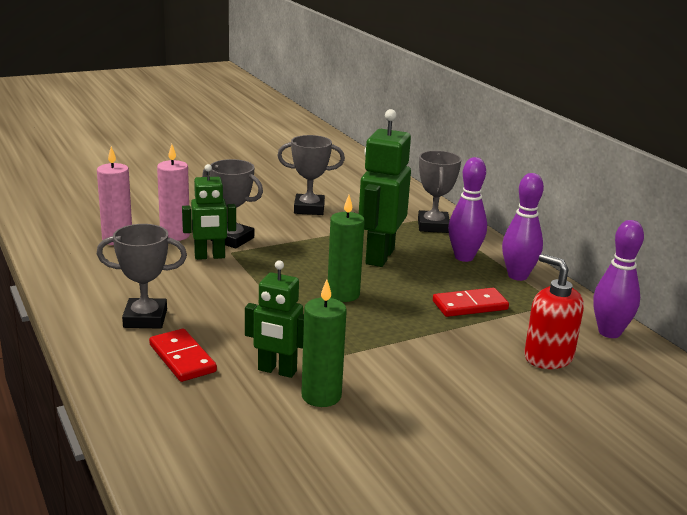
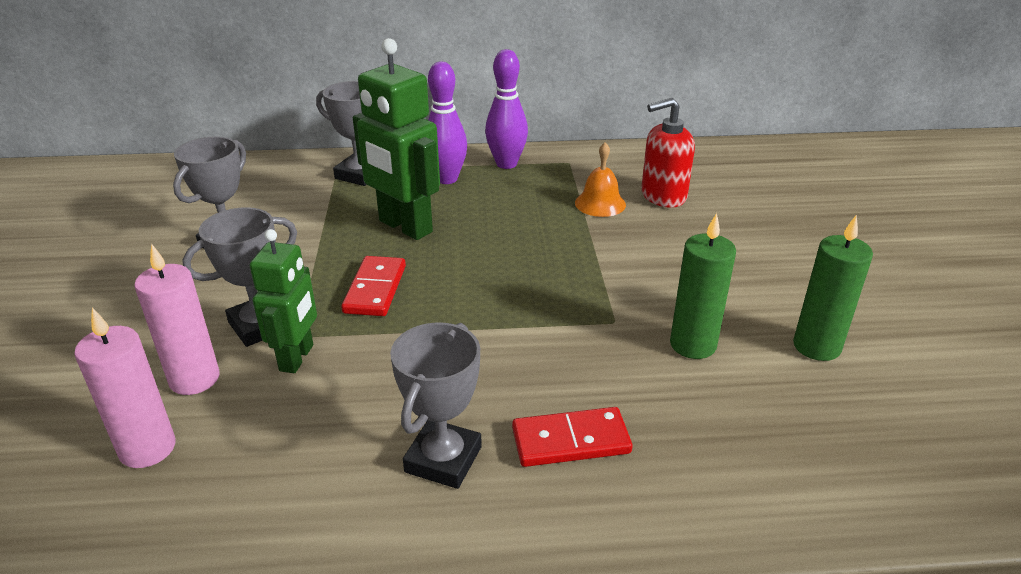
camera: 65 degrees left, 10 degrees up
(277, 371) = (630, 365): green robot -> none
(343, 294) = (479, 274): green candle -> green candle (816, 346)
(470, 305) = (550, 205): red domino -> red domino (375, 289)
(498, 327) = (600, 203): none -> orange bell
(609, 332) = (633, 156): purple bowling pin -> none

